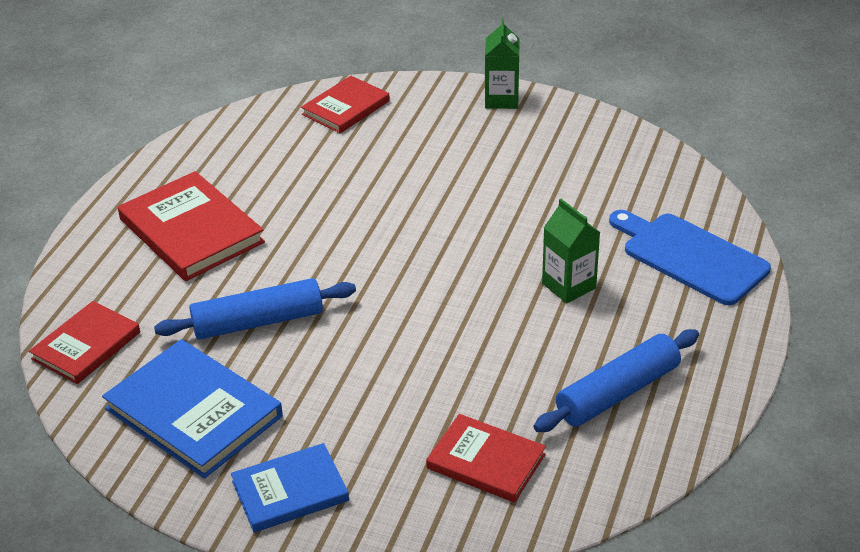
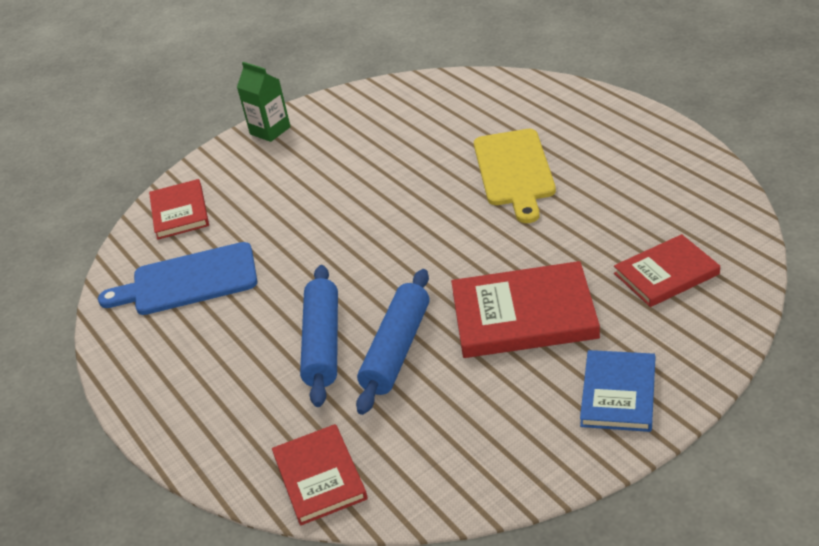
camera: 50 degrees left, 0 degrees up
(191, 231) = (234, 356): red book -> red book (524, 315)
(194, 412) = (475, 426): blue book -> none
(569, 286) = (514, 171): green carton -> yellow cutting board
(617, 392) = (645, 187): blue rolling pin -> blue rolling pin (323, 343)
(690, 256) = (536, 109): blue cutting board -> blue cutting board (188, 281)

